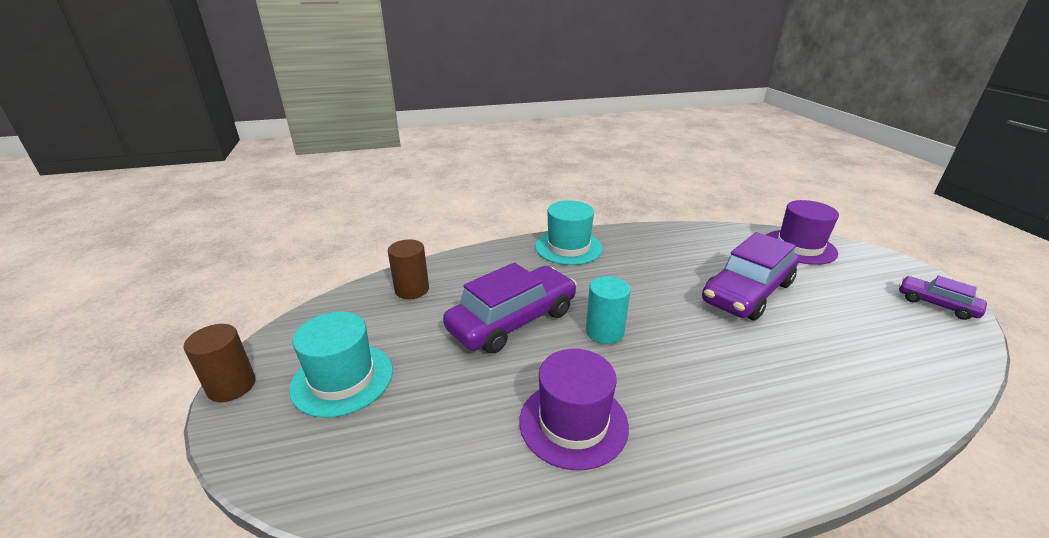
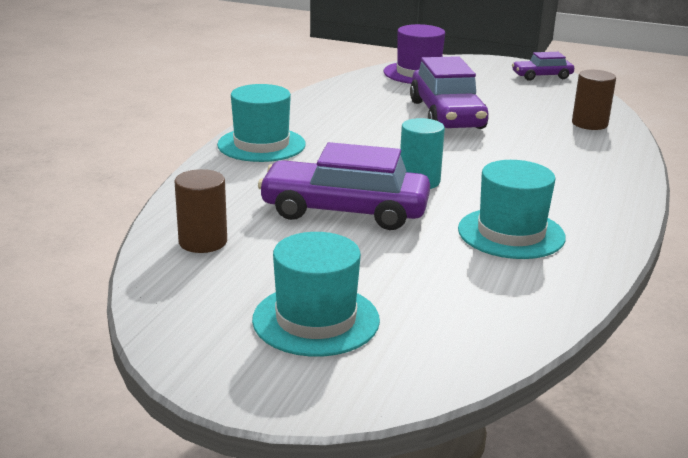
camera: 55 degrees left, 5 degrees down
(232, 386) = (233, 392): brown cylinder -> brown cylinder (589, 124)
(513, 320) = (344, 211): purple car -> purple car turned 75 degrees counterclockwise
(573, 423) = (511, 233): purple hat -> turquoise hat

